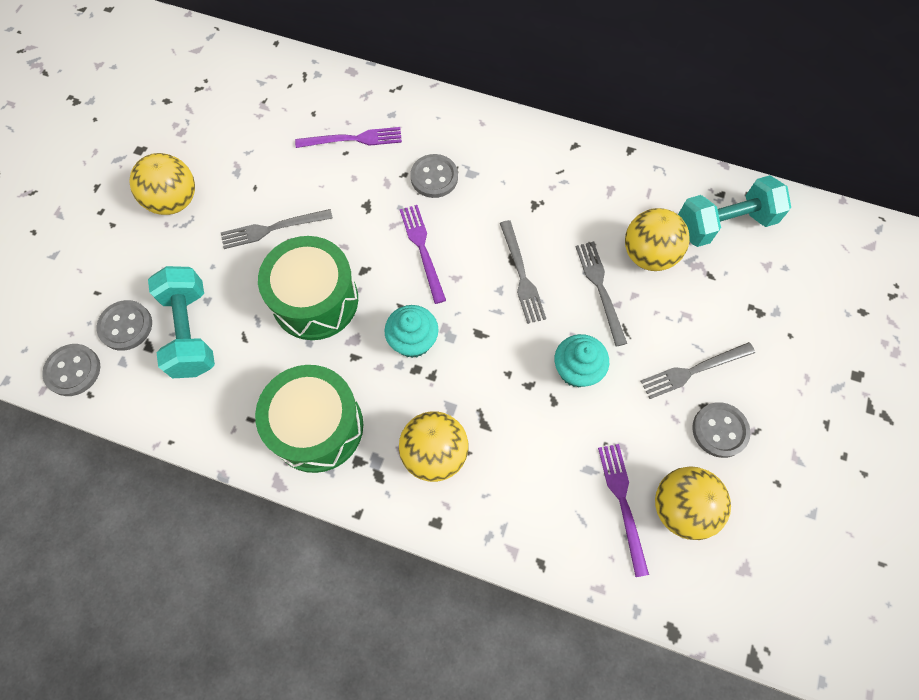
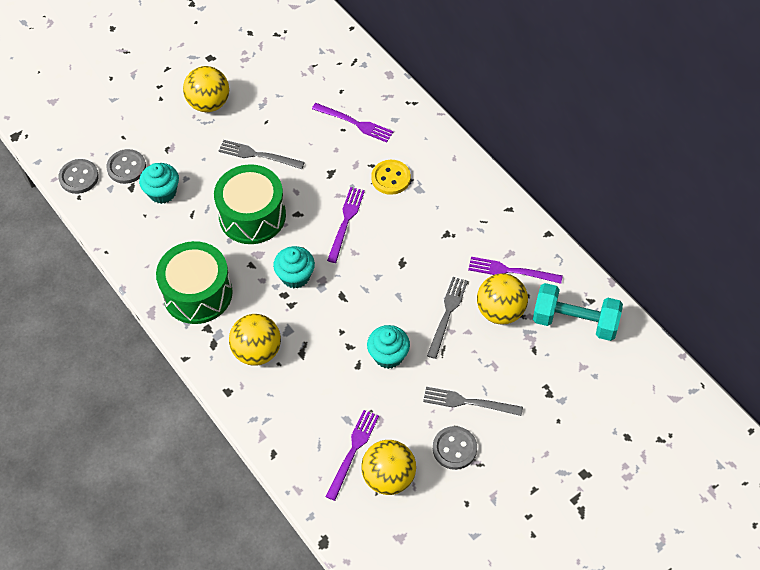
camera: 35 degrees right, 10 degrees down
(191, 331) = (162, 192): turquoise dumbbell -> turquoise cupcake
(434, 177) = (391, 178): grey button -> yellow button
(521, 275) = (400, 275): grey fork -> none
(626, 207) = (511, 271): none -> purple fork

